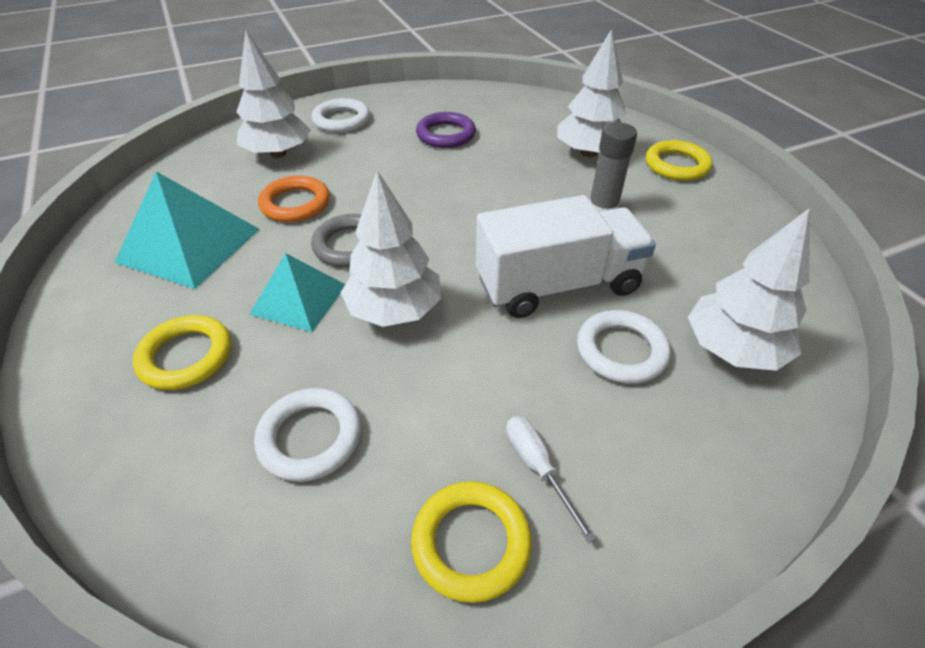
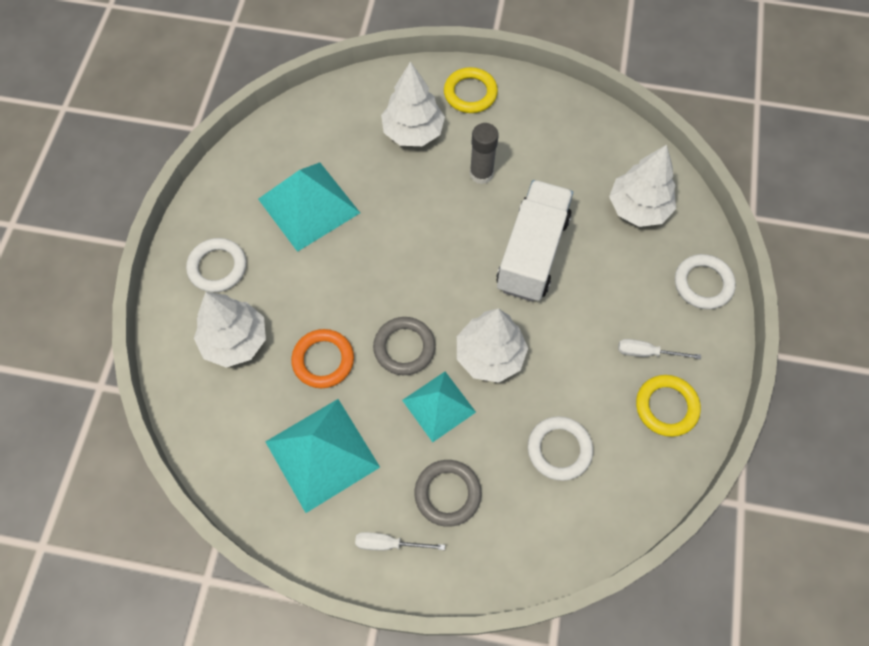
camera: 55 degrees left, 20 degrees up
(97, 337) = (389, 544): none -> white screwdriver
(186, 356) = (447, 493): yellow ring -> grey ring
(446, 135) = (308, 205): purple ring -> turquoise pyramid
(621, 351) = (603, 260): white ring -> white ring (703, 284)

